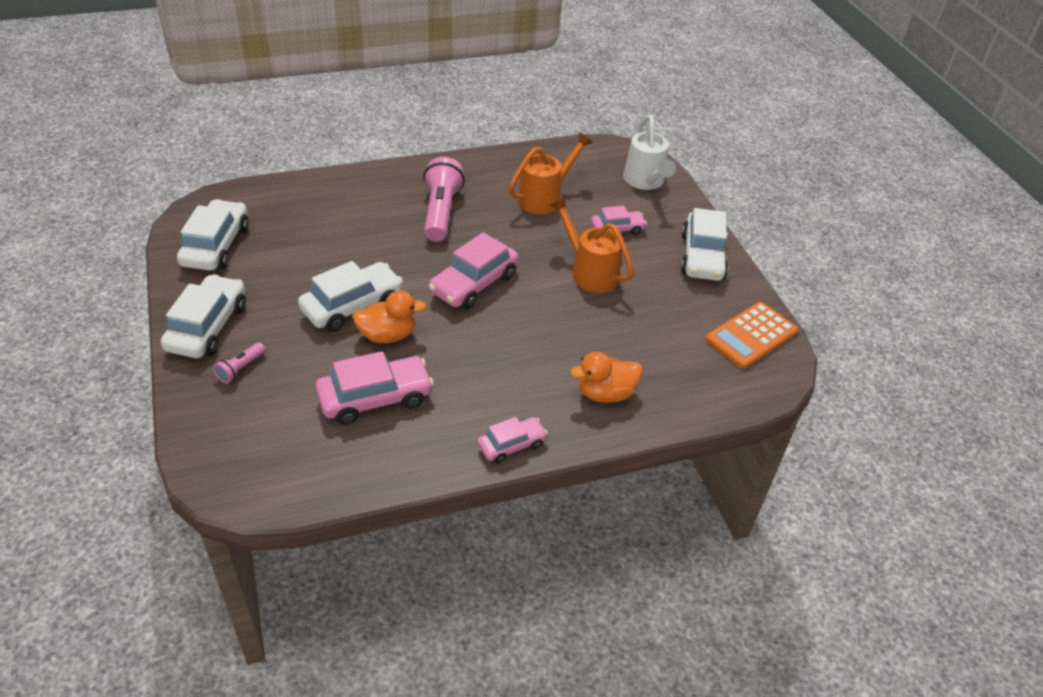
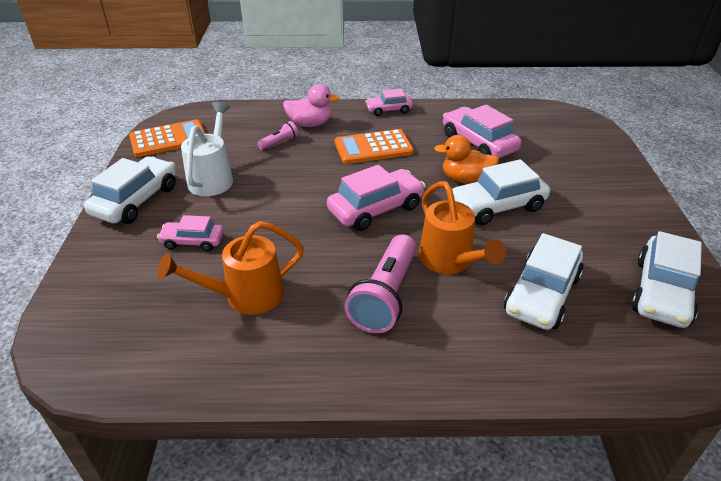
camera: 160 degrees left, 5 degrees down
(207, 327) = (631, 208): white car -> white car (542, 294)
(240, 369) = (588, 174): pink flashlight -> pink flashlight (279, 143)
(375, 398) = (478, 143): pink car -> pink car turned 60 degrees clockwise
(506, 365) = (373, 148): none -> orange calculator
(590, 272) = (258, 203): orange watering can -> orange watering can (450, 261)
(605, 393) = (310, 124): orange duck -> pink duck
(645, 181) = (97, 300): white watering can -> white watering can (213, 178)

